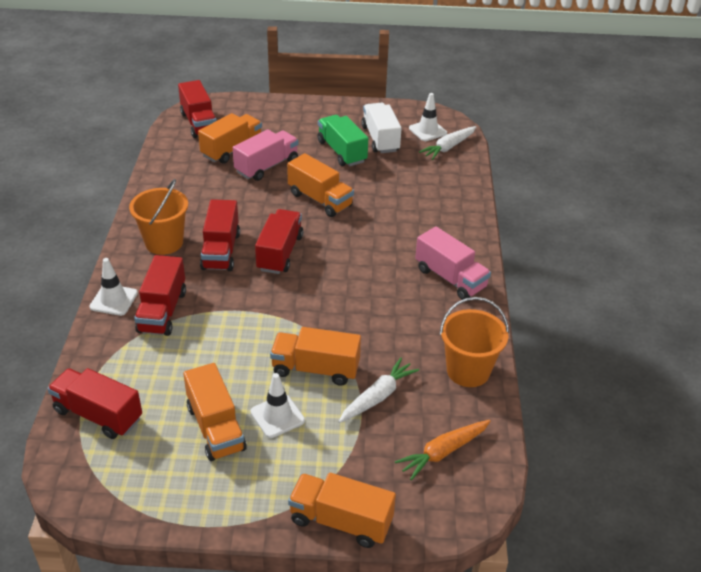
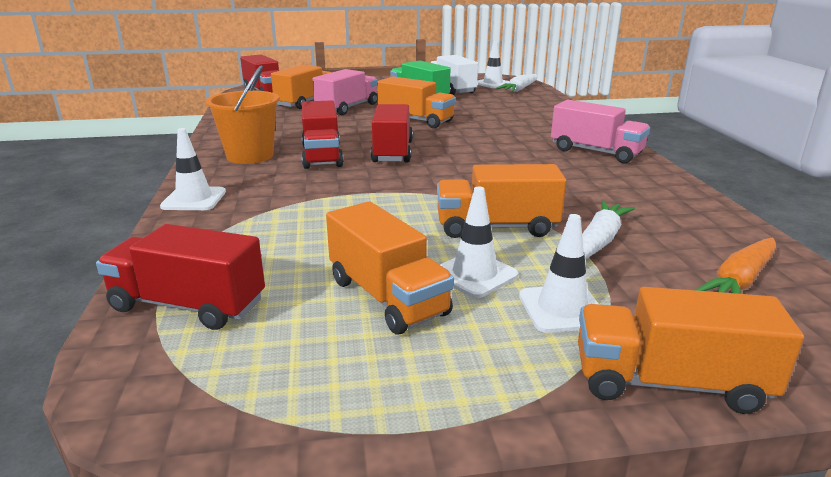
camera: 10 degrees left, 15 degrees down
(162, 311) = (264, 202): red truck -> none
(315, 456) = (562, 309): none -> white traffic cone
(468, 371) = (687, 210): orange bucket -> none

